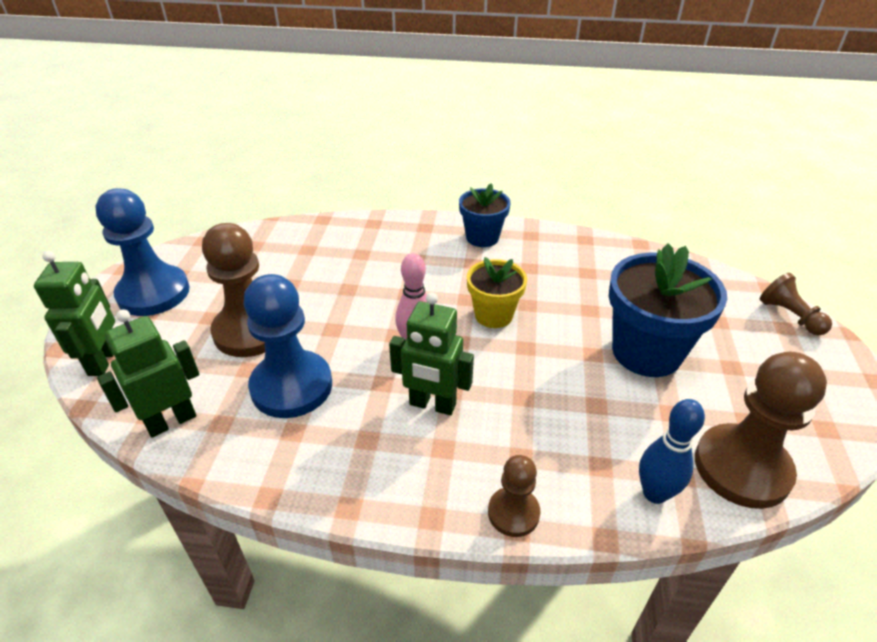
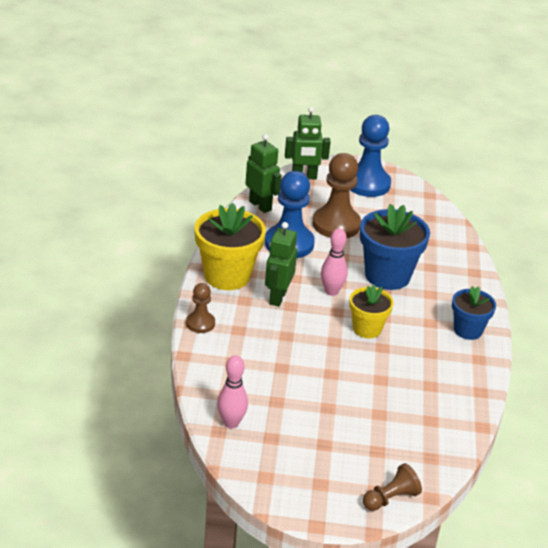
camera: 85 degrees right, 5 degrees down
(376, 472) = (227, 276): none -> yellow flower pot
(646, 352) = (335, 401): blue flower pot -> blue flower pot (387, 275)
(654, 493) = (212, 380): blue bowling pin -> none
(741, 468) = (231, 423): brown pawn -> pink bowling pin

